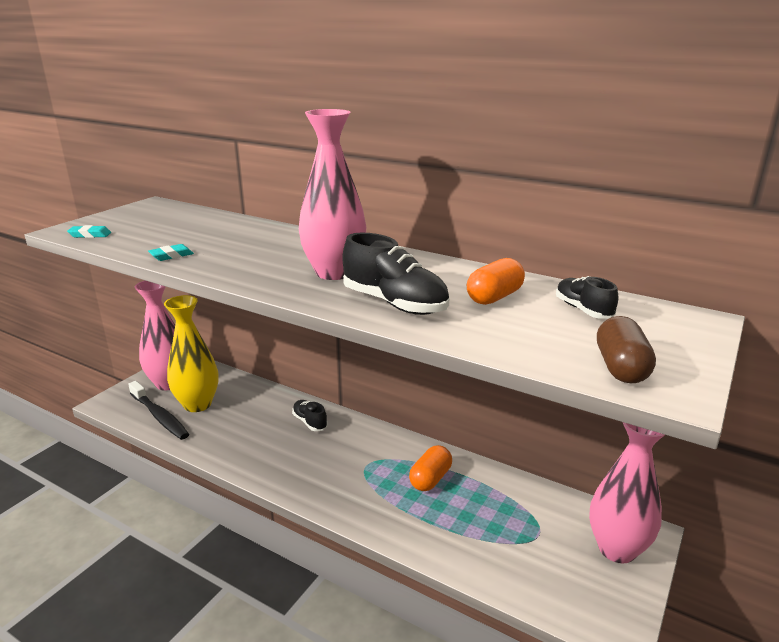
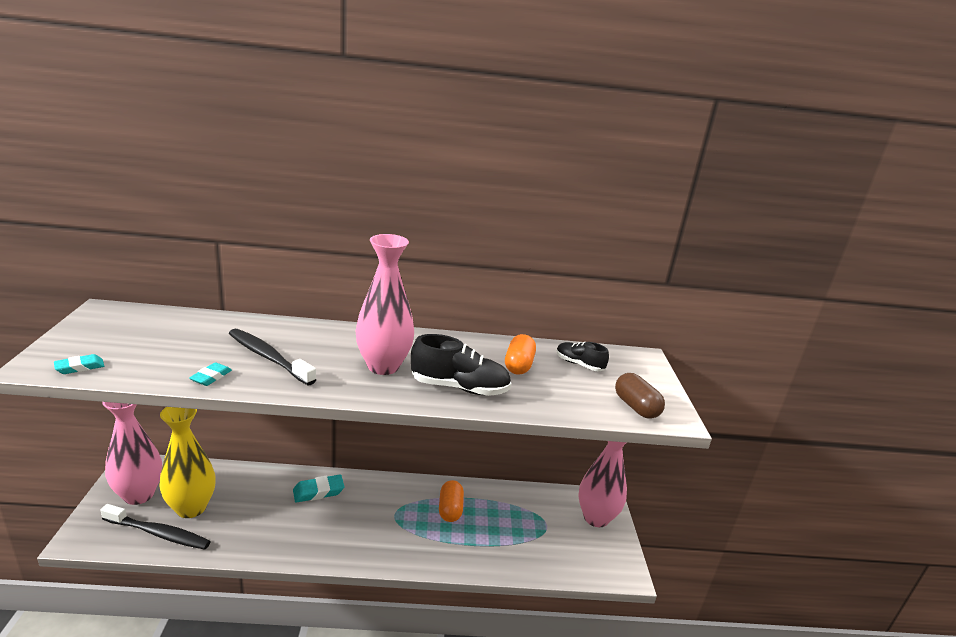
camera: 35 degrees left, 0 degrees up
(236, 250) = (268, 357): none -> black toothbrush
(310, 422) = (318, 491): black shoe -> turquoise eraser

